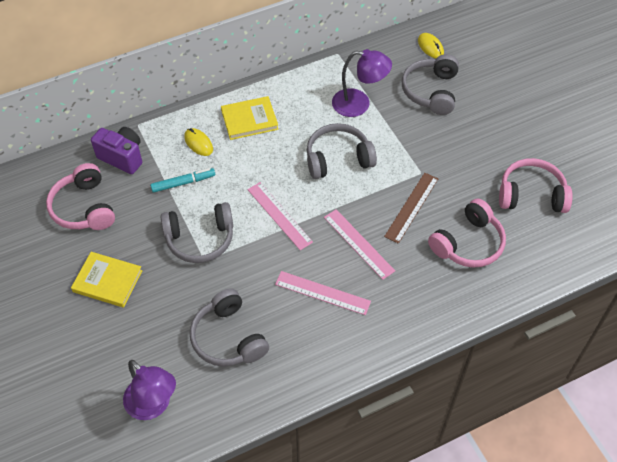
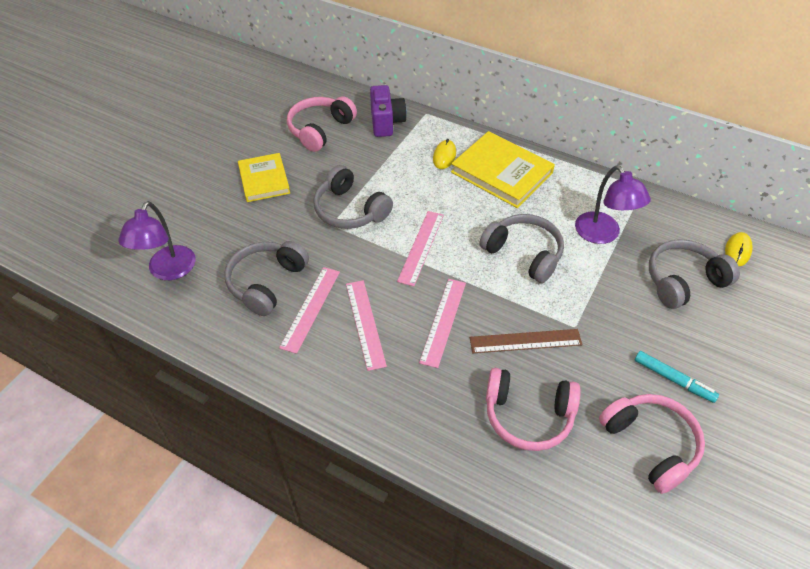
camera: 55 degrees right, 5 degrees down
(183, 183) = (396, 169): turquoise marker -> turquoise marker (673, 379)
(249, 120) = (501, 172): yellow book -> yellow book, size x1.51
(279, 321) = (310, 308): none -> pink ruler

